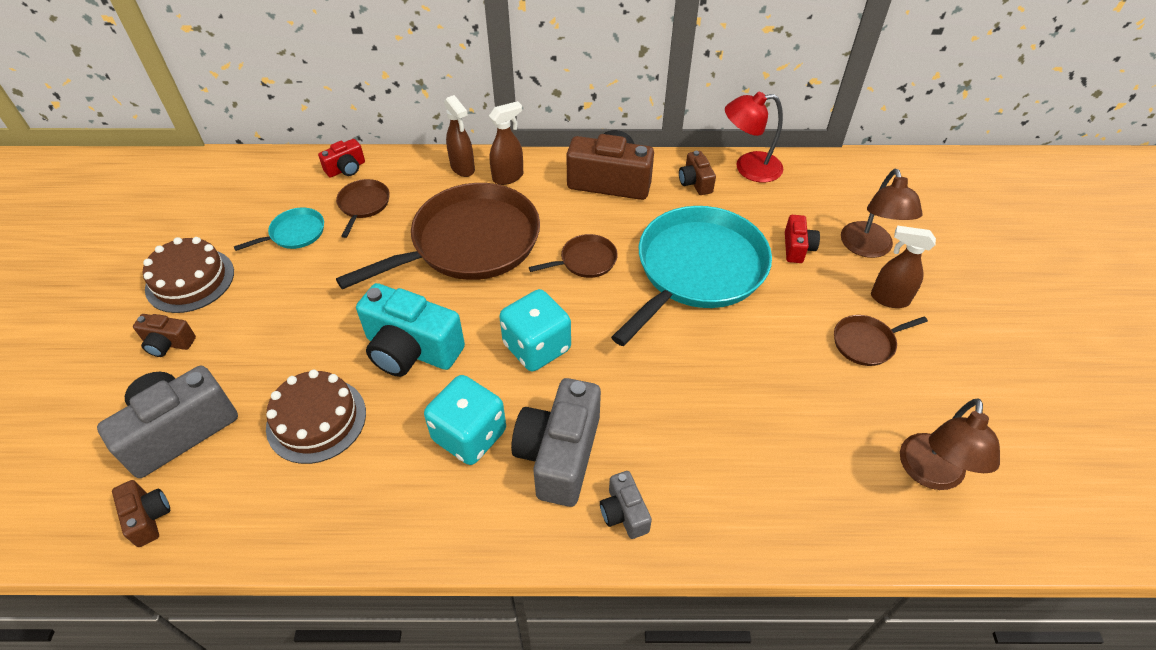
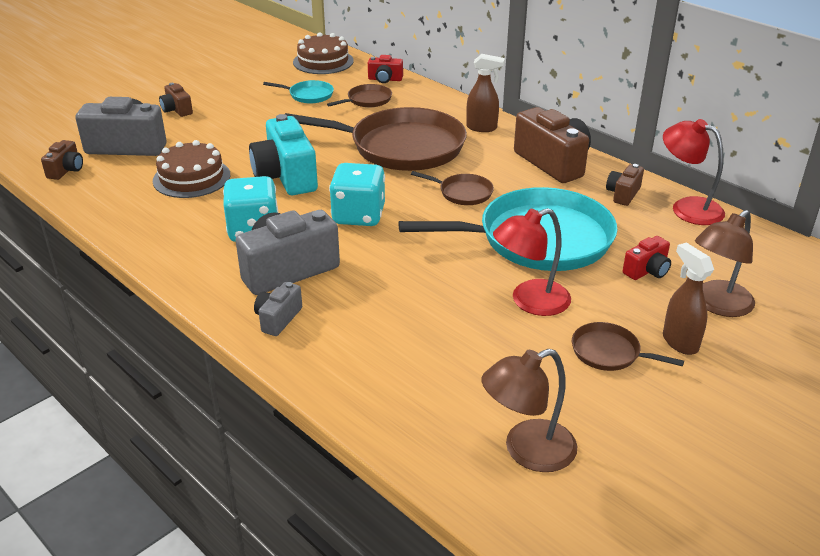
camera: 45 degrees right, 15 degrees down
(190, 280) = (226, 90): brown cake -> brown cake (323, 61)
(463, 168) = (458, 110): brown spray bottle -> none
(767, 337) = (530, 301): none -> red lamp

